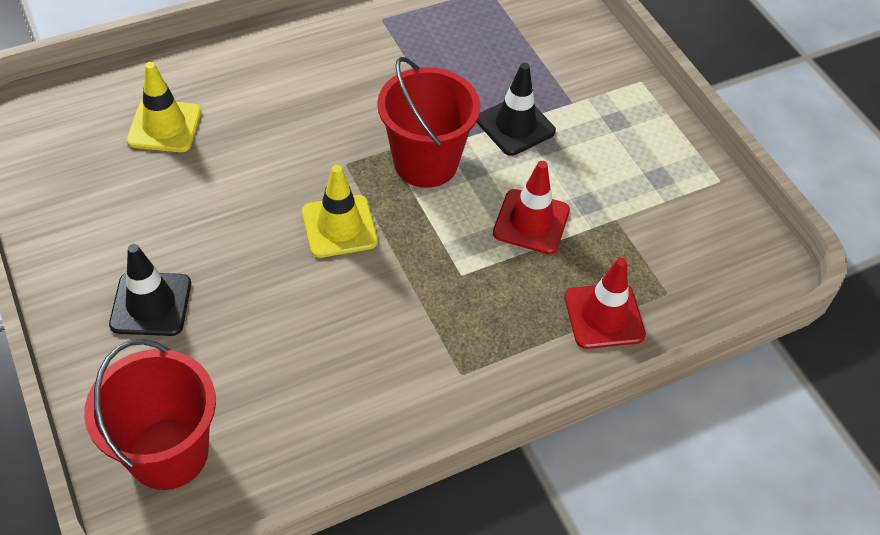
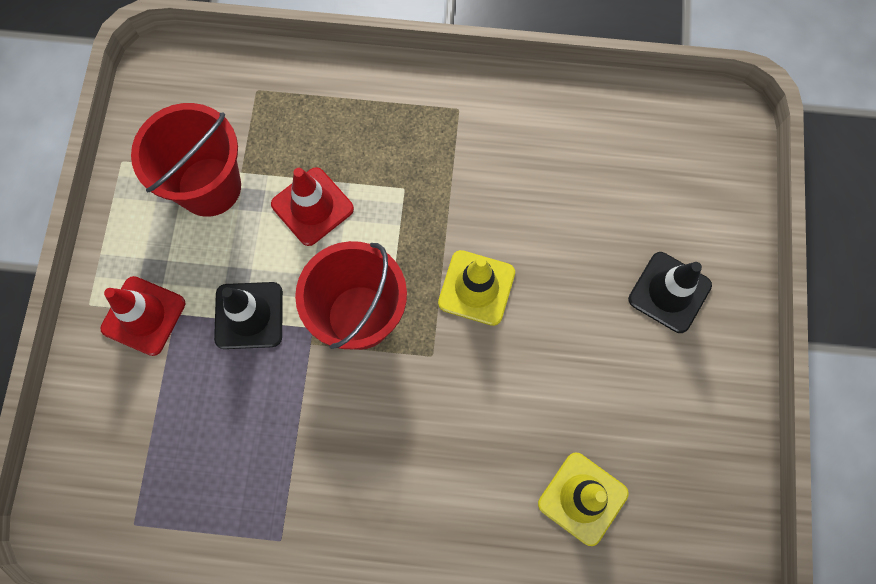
camera: 145 degrees left, 20 degrees up
(168, 453) = (701, 158): red bucket -> red bucket (209, 187)
(604, 316) = (320, 97): red traffic cone -> red traffic cone (143, 316)

